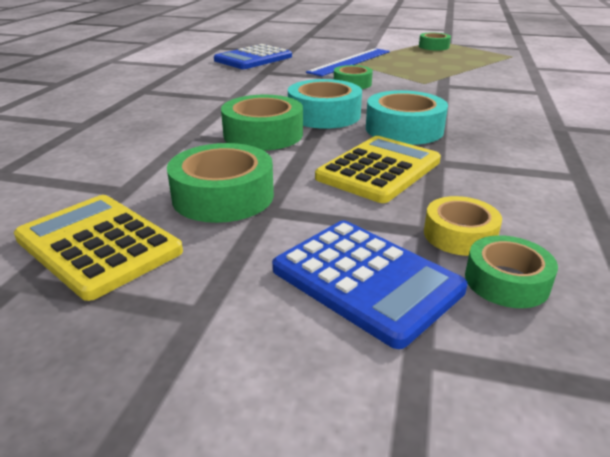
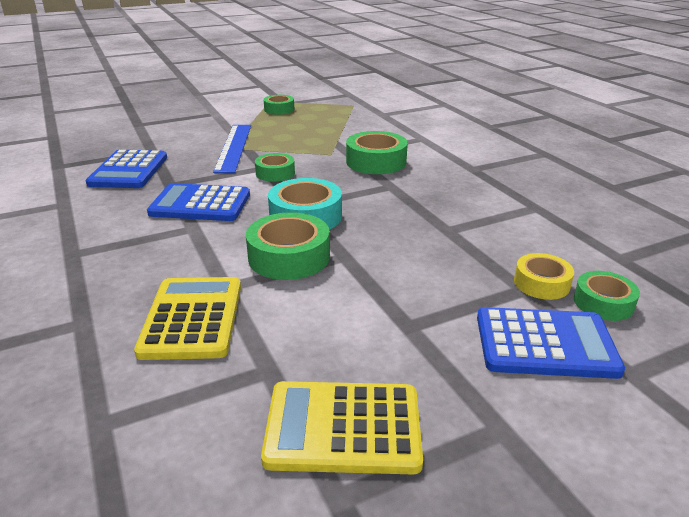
camera: 40 degrees left, 0 degrees up
(223, 196) = (359, 331): green tape -> green tape (376, 162)
(263, 87) = (200, 204): none -> blue calculator
(379, 170) = (425, 253): yellow calculator -> yellow calculator (192, 318)
(404, 129) = (385, 208): turquoise tape -> none

